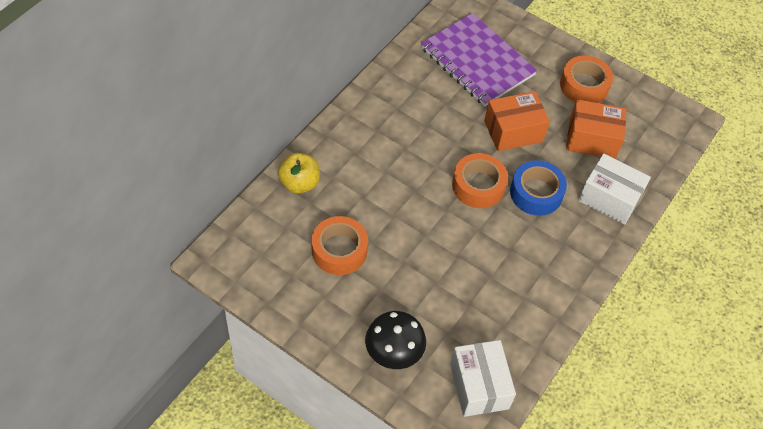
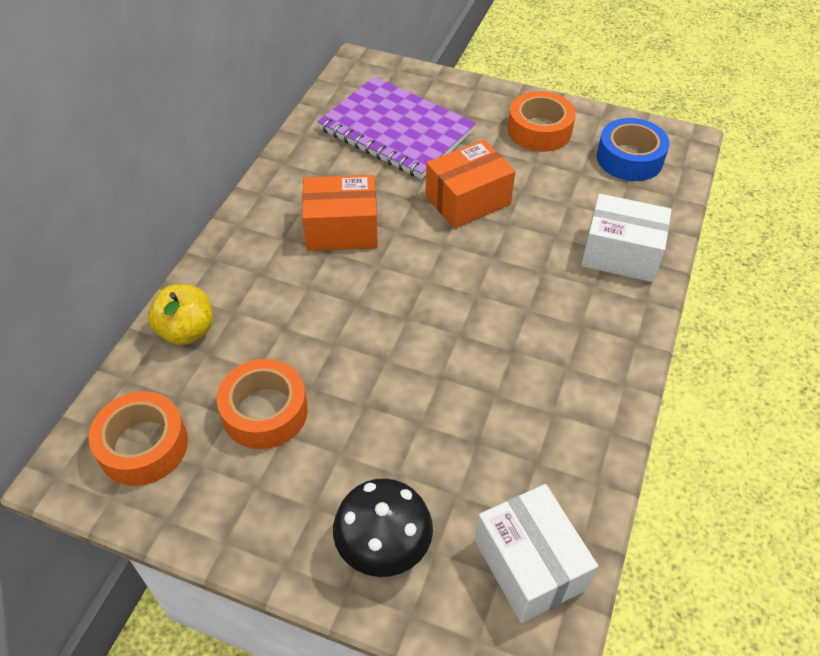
camera: 10 degrees left, 5 degrees down
(478, 186) = (442, 278): orange tape -> orange tape (143, 446)
(536, 193) = (522, 269): blue tape -> blue tape (629, 158)
(592, 139) = (571, 188): orange box -> orange box (342, 229)

